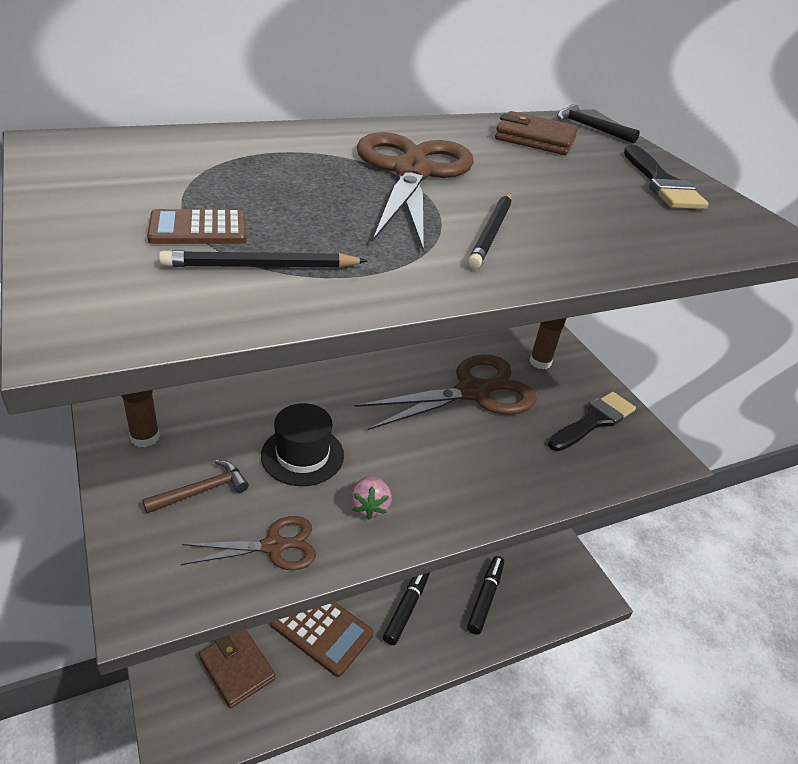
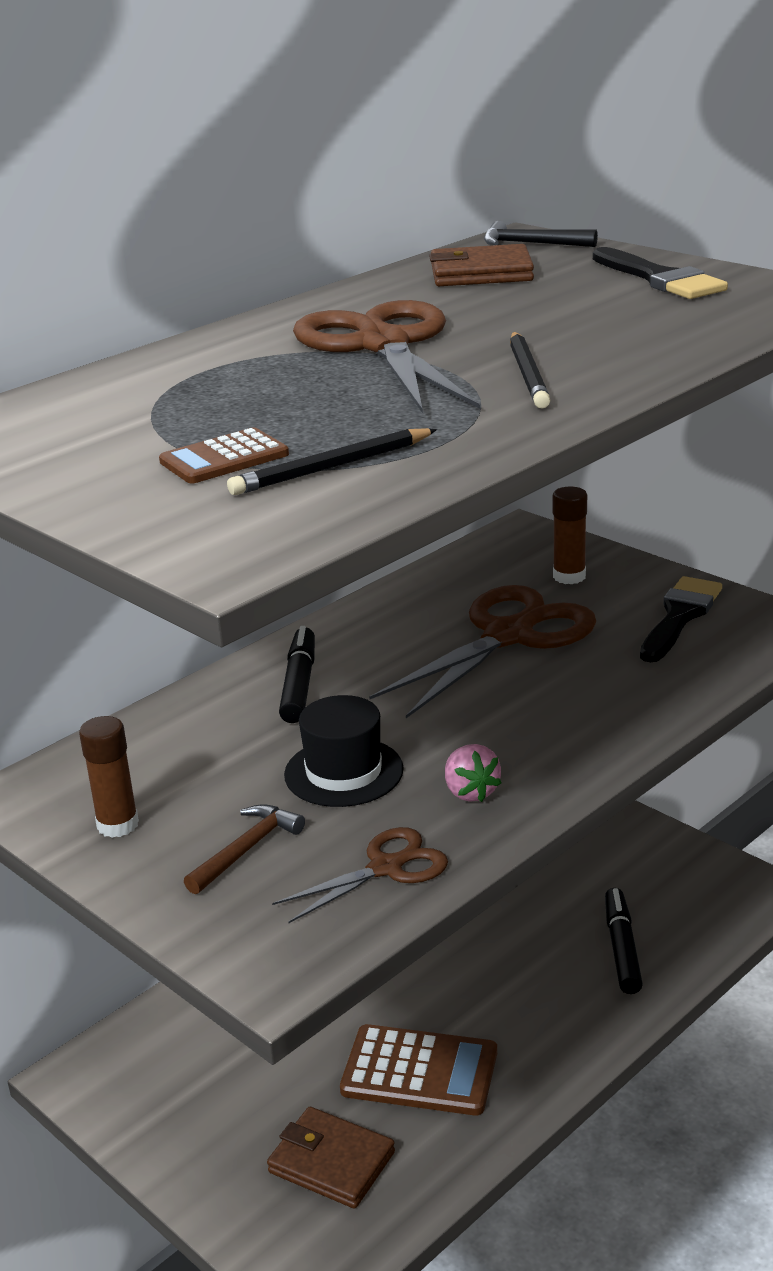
camera: 15 degrees left, 10 degrees down
(407, 607) = (522, 1000): black marker -> black marker (299, 684)

